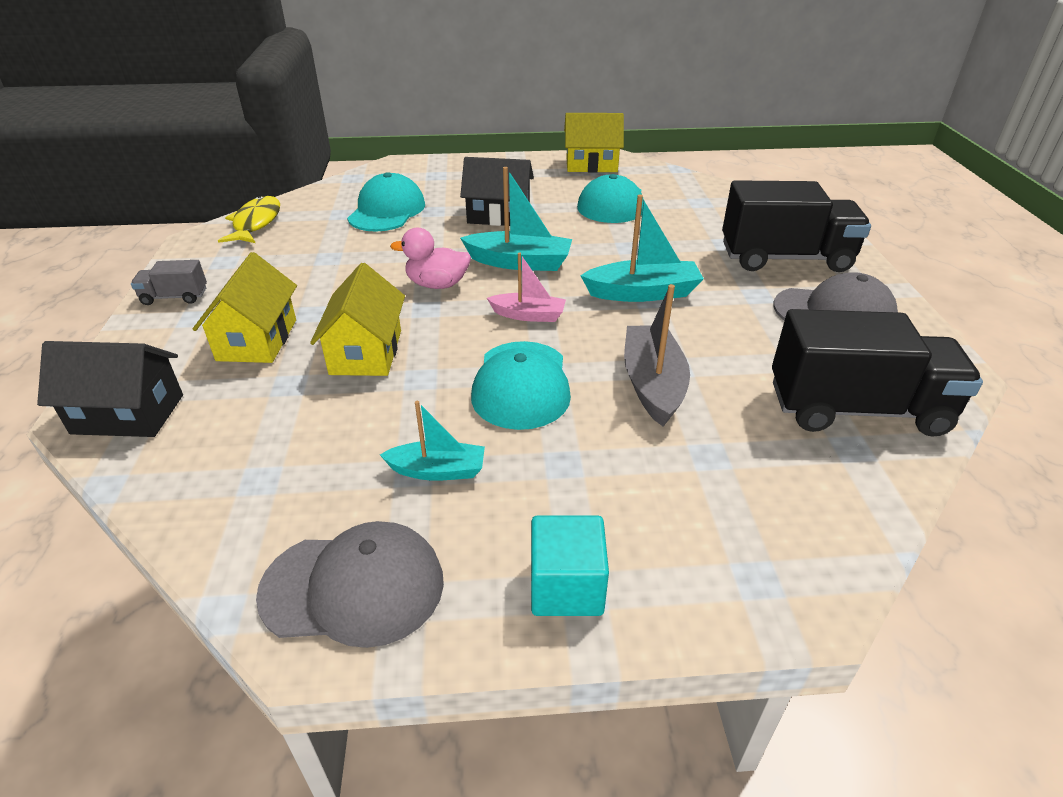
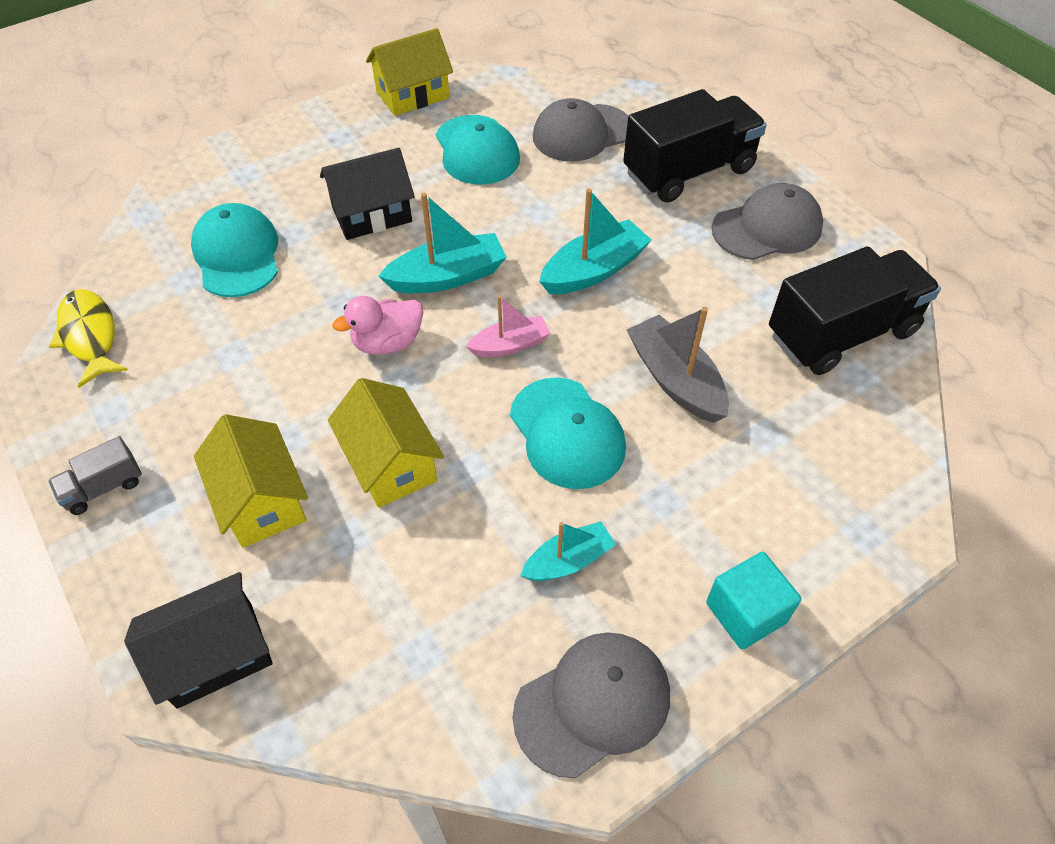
camera: 30 degrees left, 15 degrees up
(707, 214) = (582, 133): none -> grey cap

